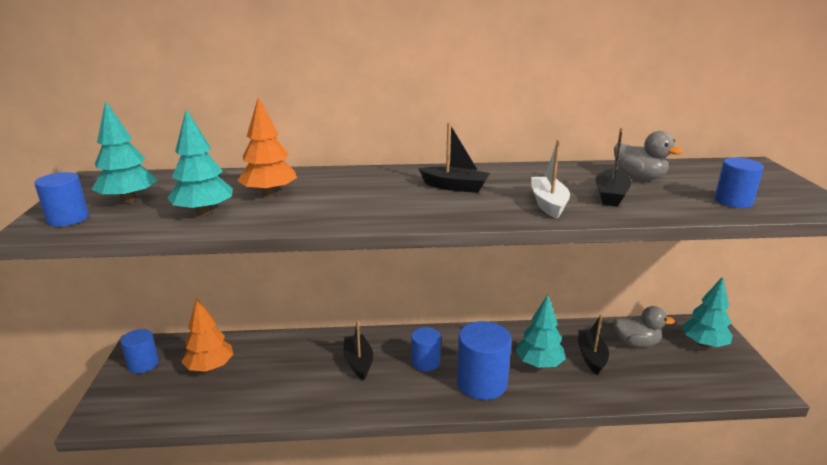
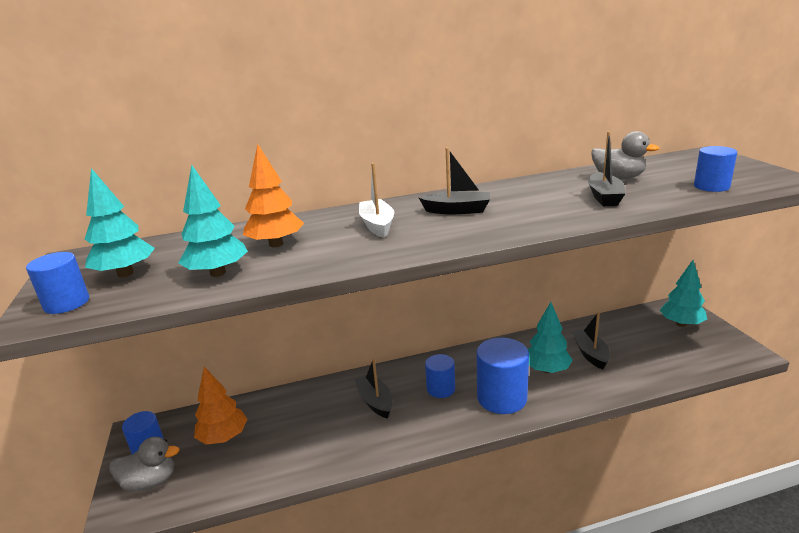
camera: 10 degrees left, 0 degrees up
(548, 204) = (554, 213): white boat -> white boat (377, 225)
(636, 343) = (624, 334): grey duck -> grey duck (150, 482)

